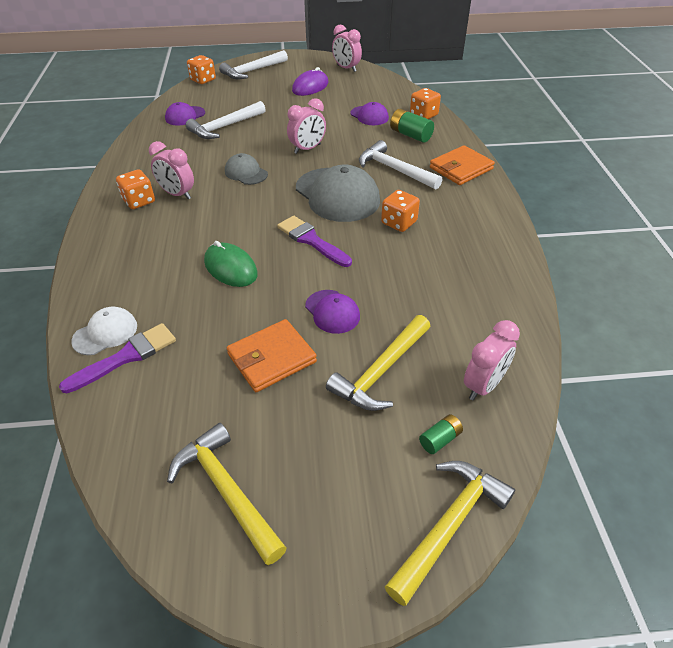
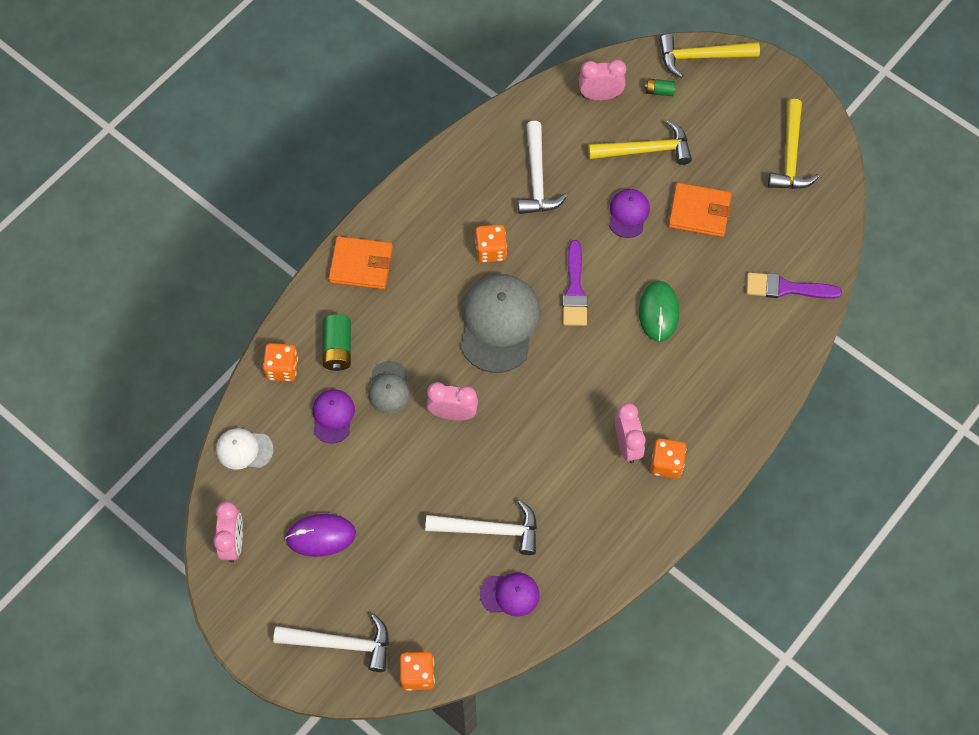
camera: 135 degrees left, 20 degrees up
(105, 333) = (787, 321): white cap -> white cap (244, 449)
(246, 173) = (542, 425): grey cap -> grey cap (389, 388)
(395, 170) = (415, 312): white hammer -> white hammer (537, 178)

